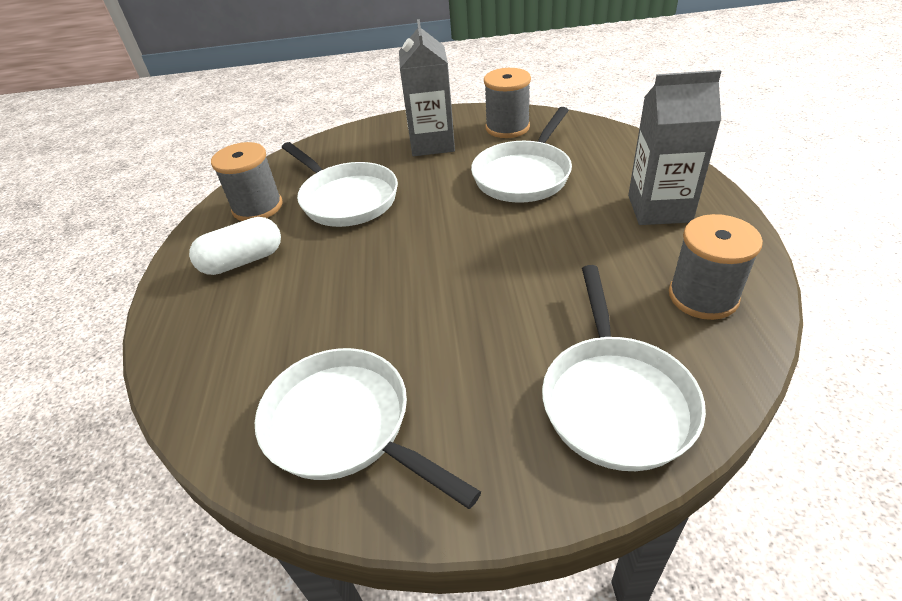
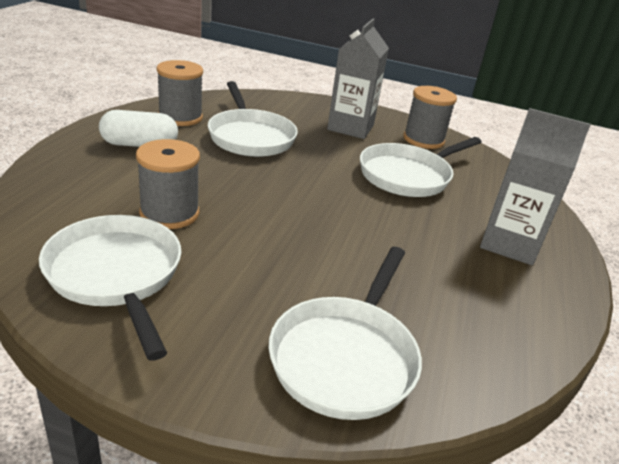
camera: 15 degrees right, 10 degrees down
(703, 296) = (493, 321): grey spool -> grey spool (169, 213)

